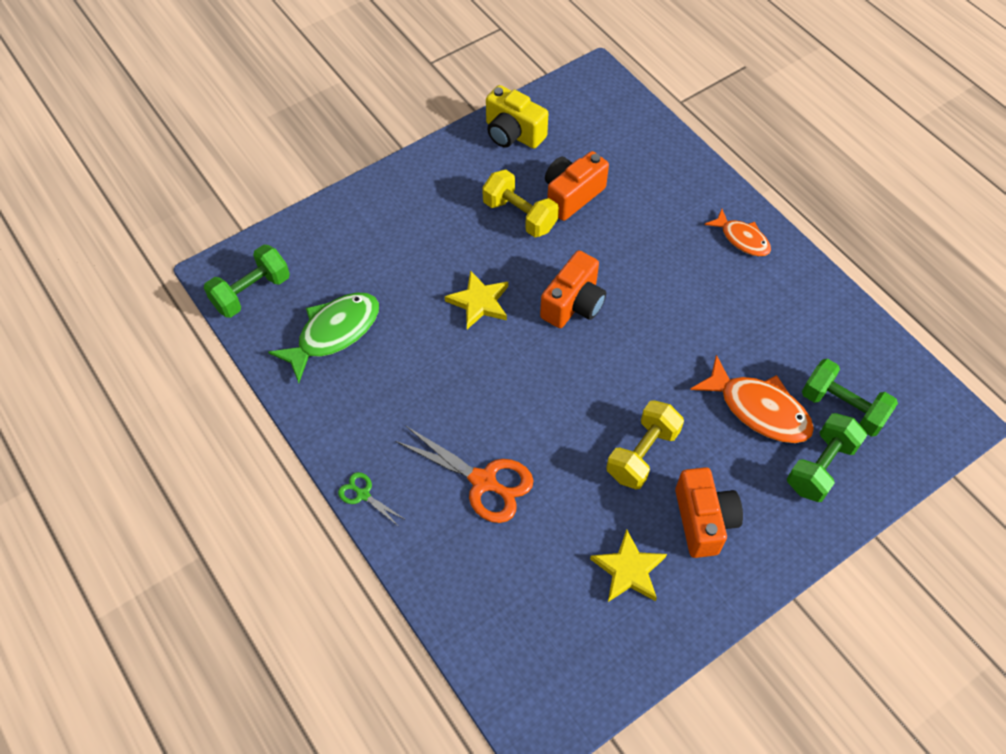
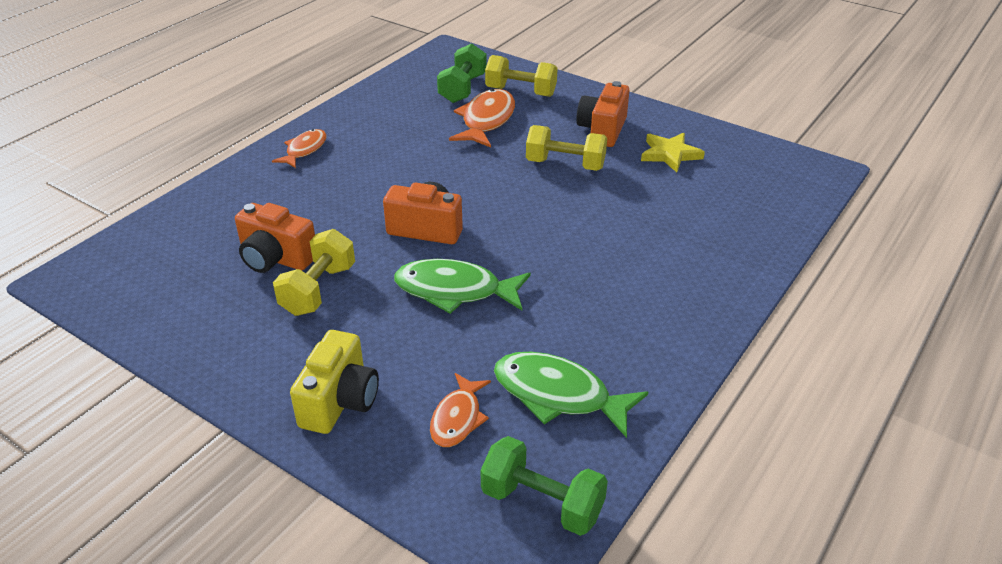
camera: 110 degrees left, 20 degrees down
(344, 268) = (457, 418): none -> orange fish
(363, 494) = (728, 310): green scissors -> none
(479, 302) = (455, 291): yellow star -> green fish
(483, 481) = (655, 239): orange scissors -> none
(513, 134) = (180, 326): yellow camera -> yellow camera (340, 401)
(703, 520) = (602, 130): orange camera -> orange camera turned 45 degrees counterclockwise
(820, 466) = (521, 92): green dumbbell -> yellow dumbbell

